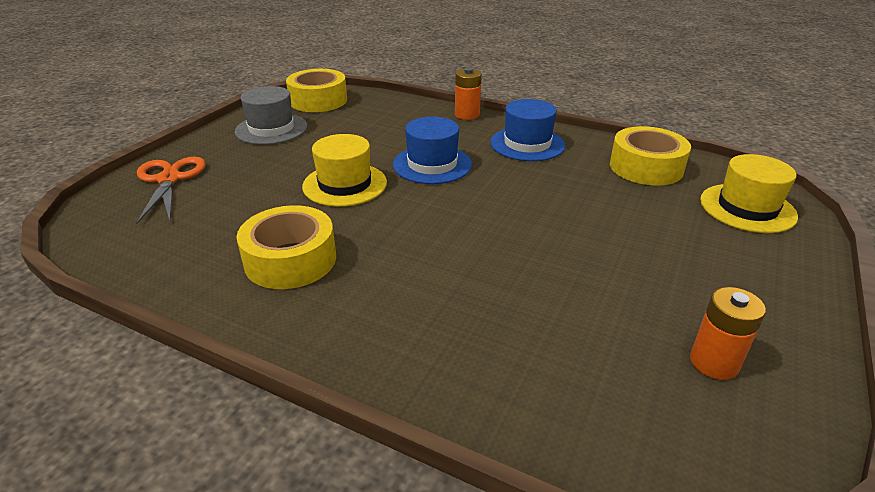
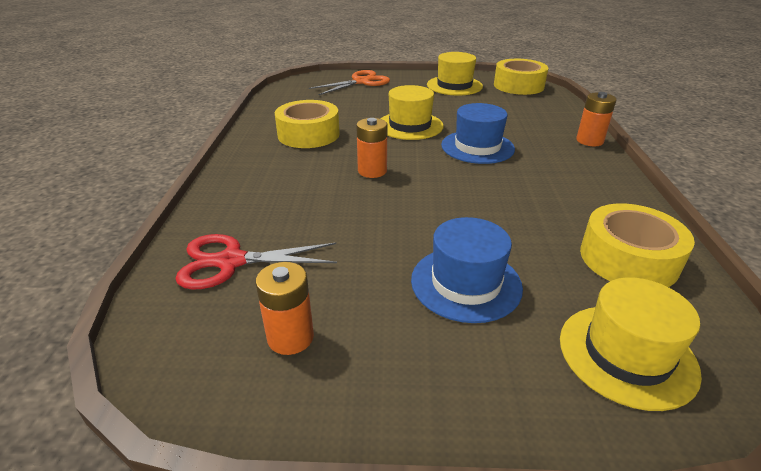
camera: 65 degrees right, 0 degrees up
(271, 129) = (454, 85): grey hat -> yellow hat
(432, 237) = (372, 171): none -> orange battery
(527, 144) = (576, 179): blue hat -> blue hat (466, 283)
(572, 386) = (231, 261): none -> red scissors

